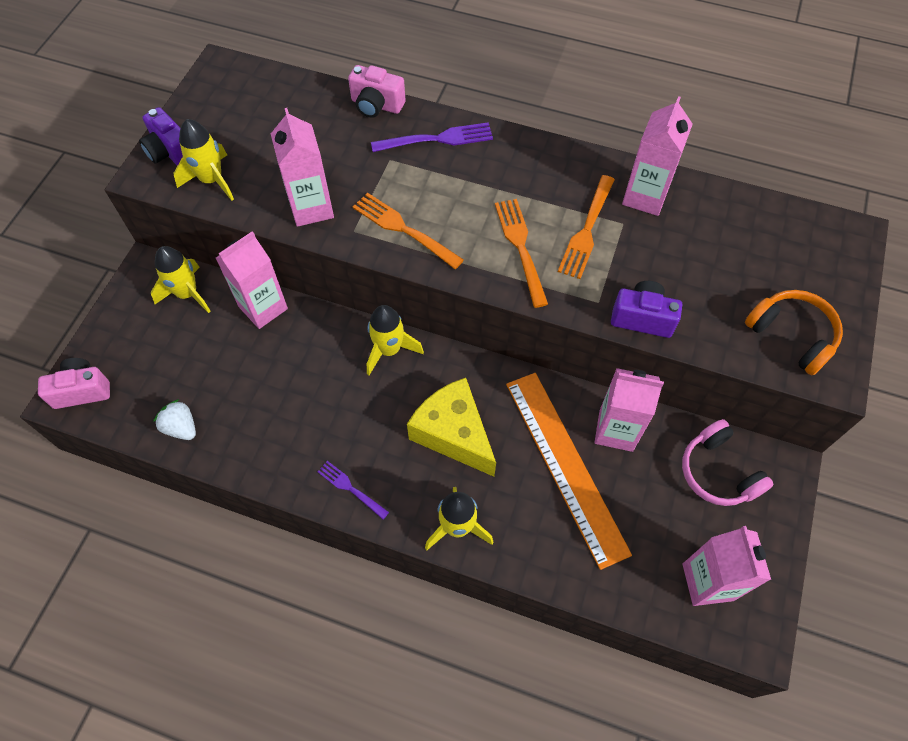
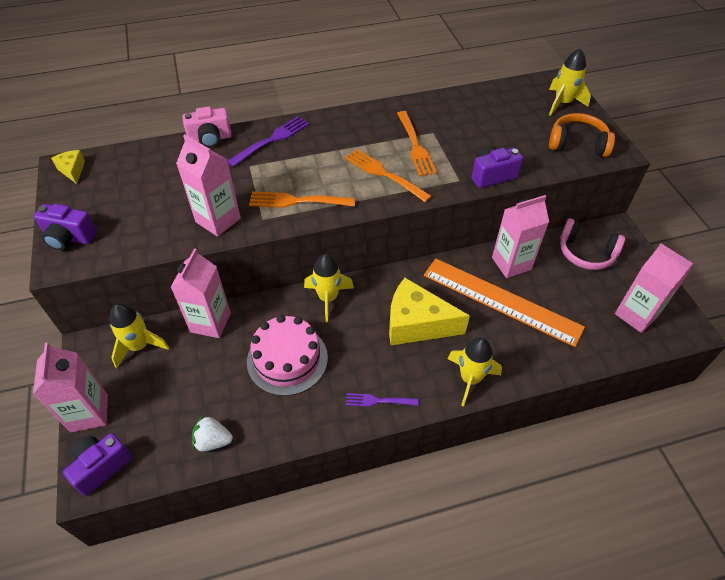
camera: 35 degrees left, 10 degrees down
(82, 391) = (102, 467): pink camera -> purple camera
(212, 180) = (121, 239): yellow rocket -> yellow rocket (562, 103)
(224, 76) = (72, 170): none -> yellow cheese
(302, 390) = (287, 359): none -> pink cake
(645, 197) = (432, 113): pink carton -> pink carton (89, 413)

